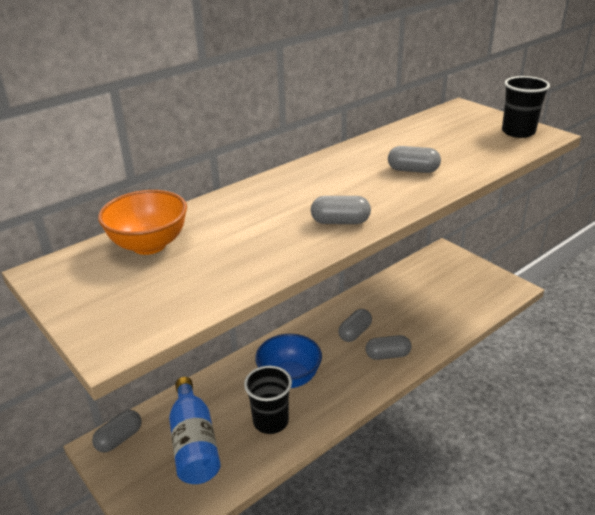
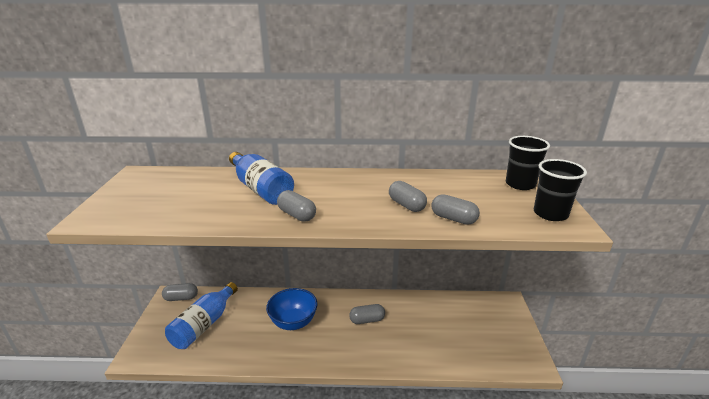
camera: 40 degrees right, 5 degrees down
(149, 245) = (192, 181): orange bowl -> none
(251, 216) = (261, 189): none -> blue bottle
(270, 421) = (251, 340): black cup -> black cup (520, 184)
(387, 355) = (367, 349): grey capsule -> grey capsule (453, 219)

